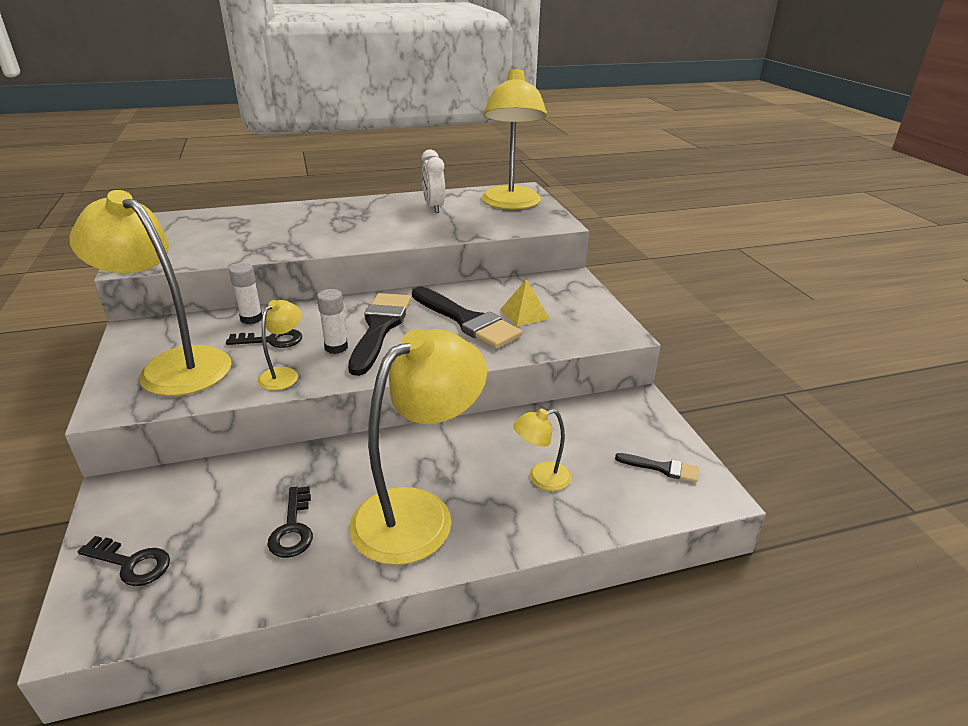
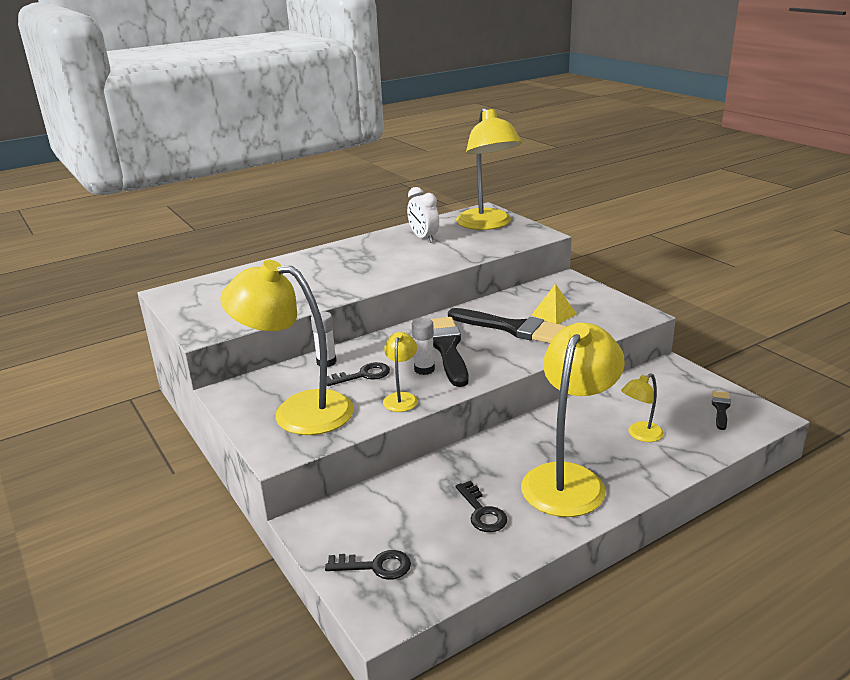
camera: 15 degrees left, 5 degrees down
(662, 468) = (721, 408): black brush -> black brush turned 75 degrees counterclockwise

